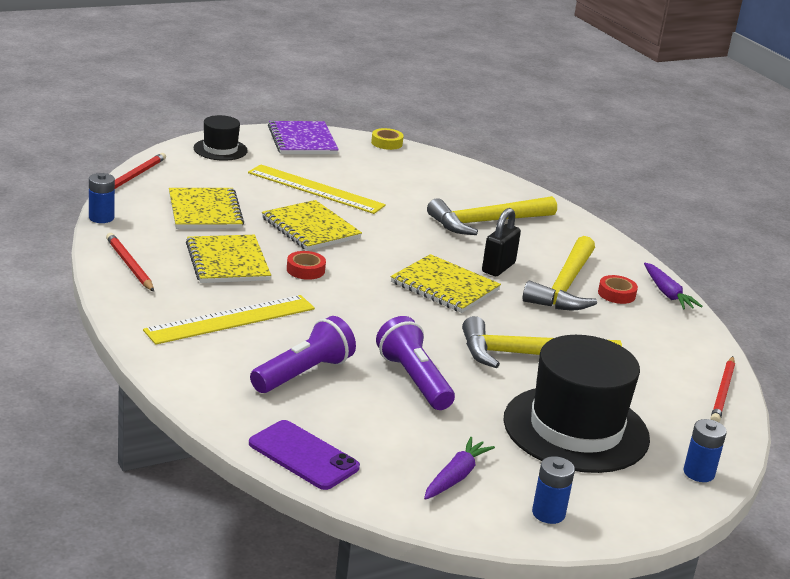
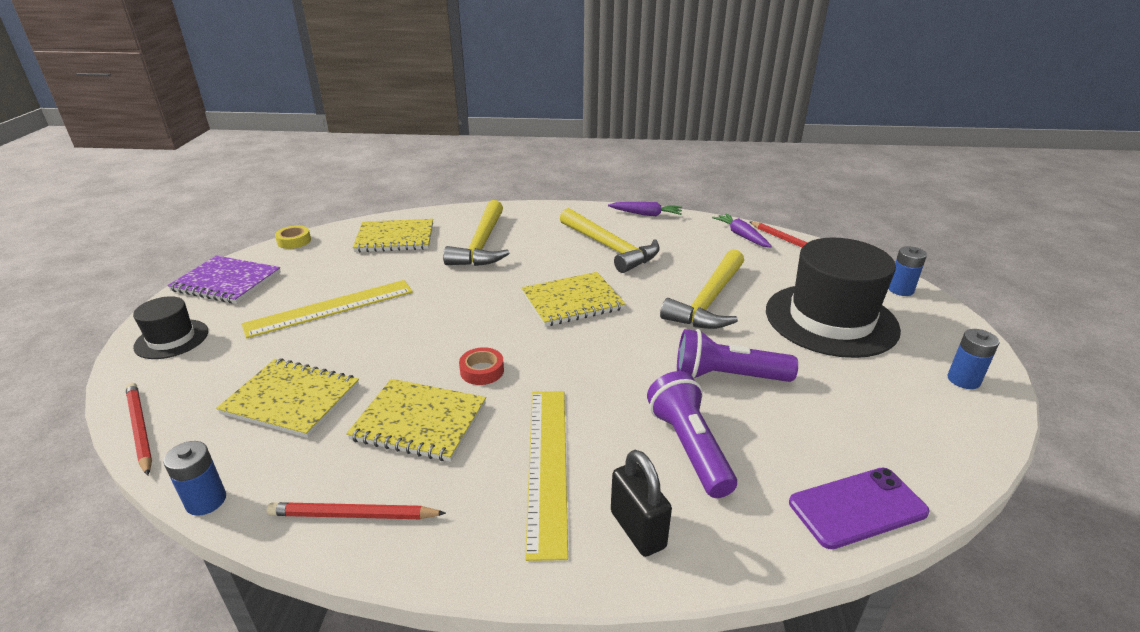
camera: 55 degrees left, 5 degrees up
(311, 228) = (403, 338): yellow notebook -> yellow notebook (395, 238)
(456, 477) = (903, 411): purple carrot -> purple carrot (741, 235)
(498, 268) = (560, 265): black padlock -> black padlock (637, 529)
(616, 294) = (635, 232): red tape -> none

